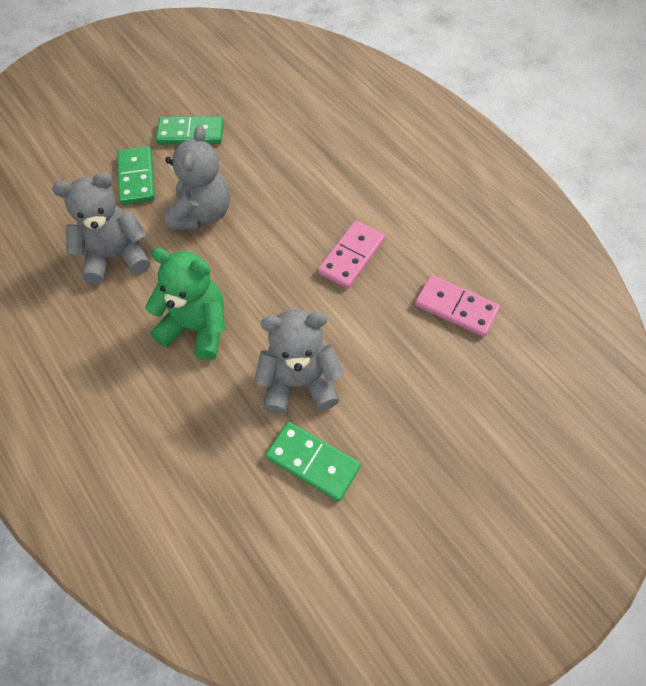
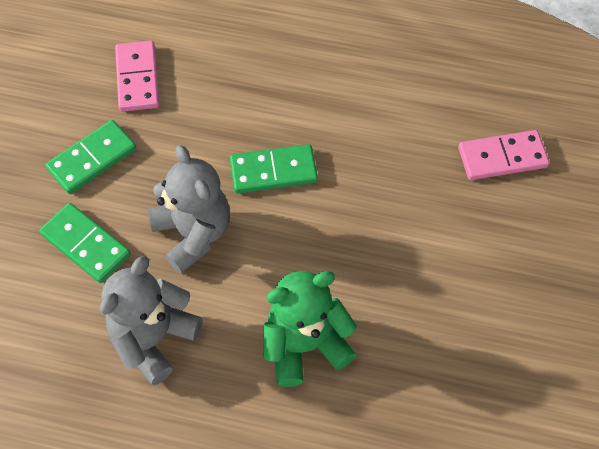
camera: 40 degrees left, 0 degrees up
(299, 382) = (443, 322): grey teddy bear -> none
(312, 462) = (520, 379): green domino -> green domino (273, 171)
(351, 256) = (373, 174): pink domino -> pink domino (138, 78)

